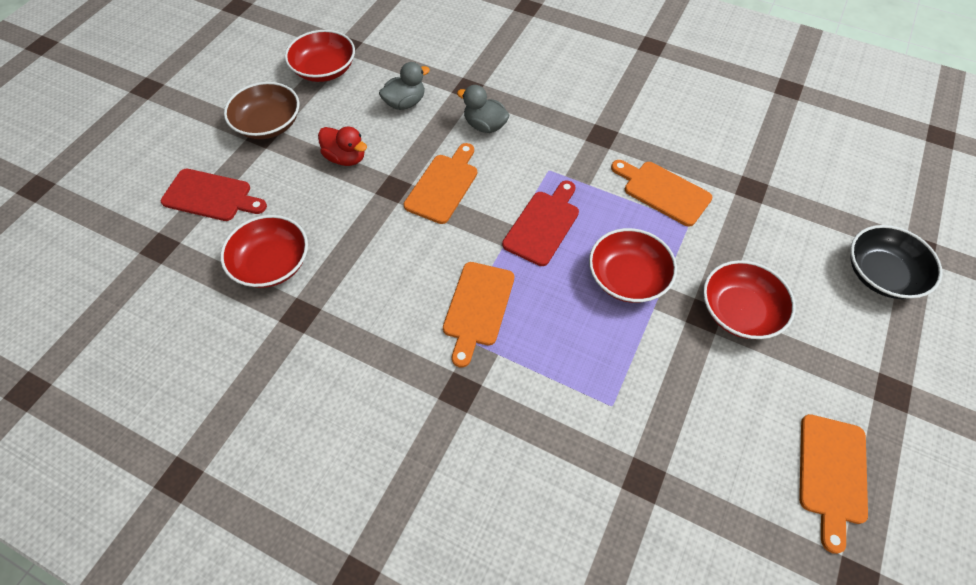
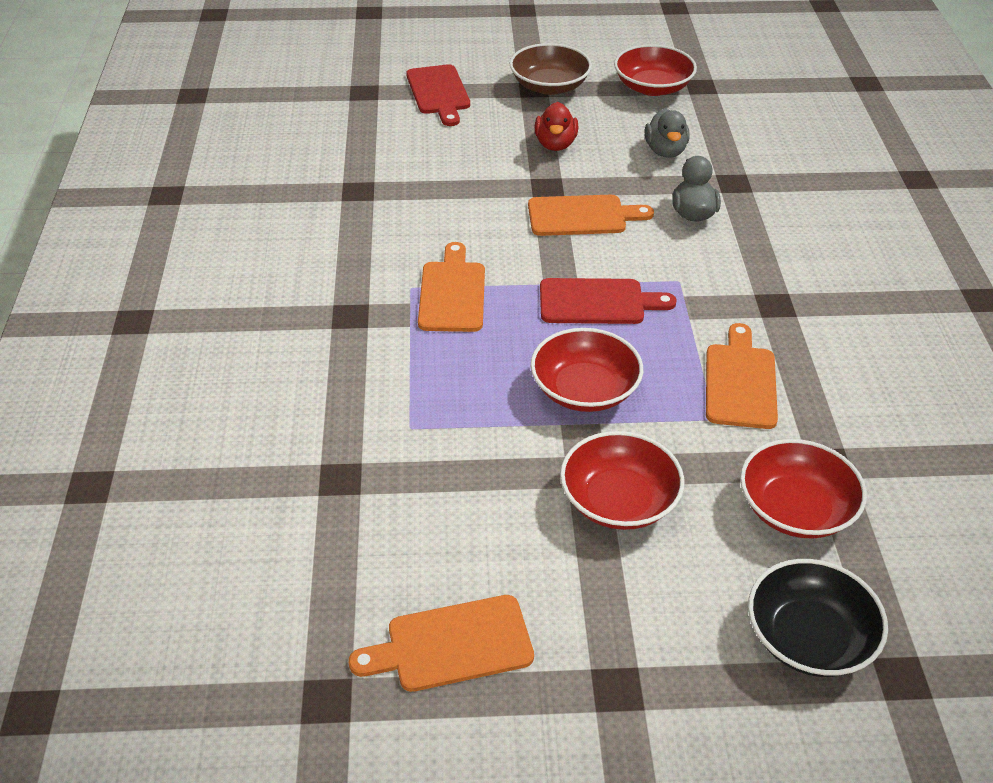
camera: 60 degrees right, 15 degrees down
(272, 263) = (397, 154): red bowl -> red bowl (795, 509)
(405, 103) = (665, 151): grey duck -> grey duck turned 60 degrees clockwise
(477, 308) = (452, 293): orange cutting board -> orange cutting board turned 105 degrees clockwise

